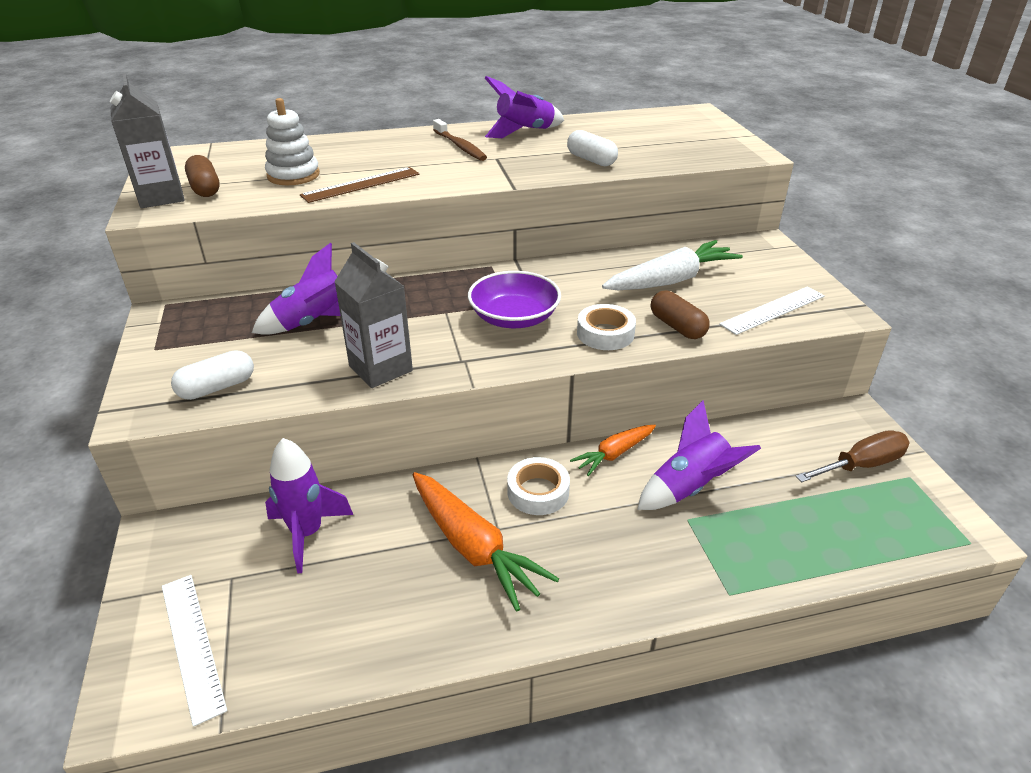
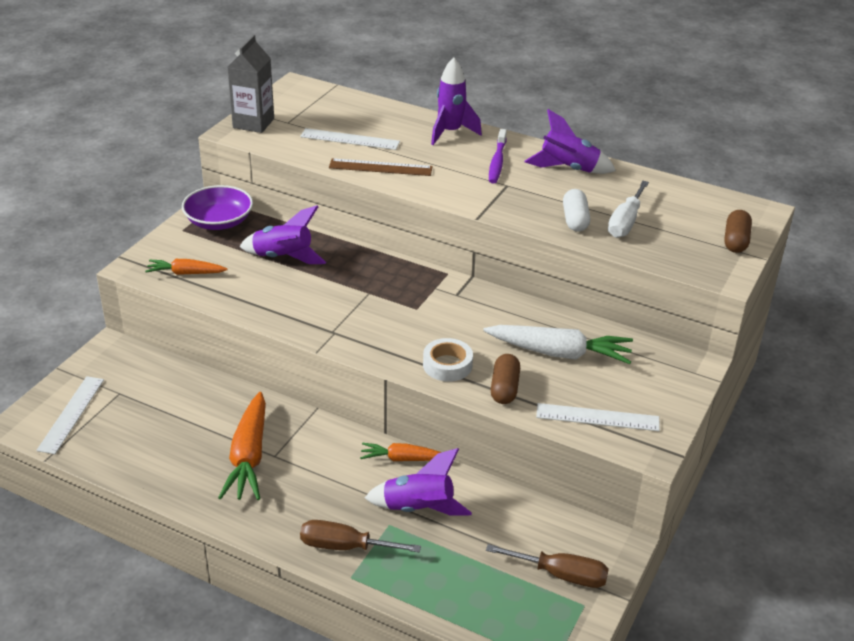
camera: 40 degrees right, 0 degrees up
(205, 188) = (285, 127): brown capsule -> brown capsule (736, 241)
(217, 387) = (186, 273): white capsule -> orange carrot
(293, 175) = (350, 139): white stacking toy -> white ruler
(307, 533) = (177, 393): purple rocket -> purple rocket (450, 132)
(380, 368) = (281, 310): grey carton -> none
(460, 146) = (497, 162): brown toothbrush -> purple toothbrush
(514, 317) = (405, 320): purple bowl -> purple bowl (219, 221)
(538, 492) = (324, 450): white tape -> none
(628, 148) = (625, 222): none -> white screwdriver
(683, 568) = (345, 546): none -> brown screwdriver

